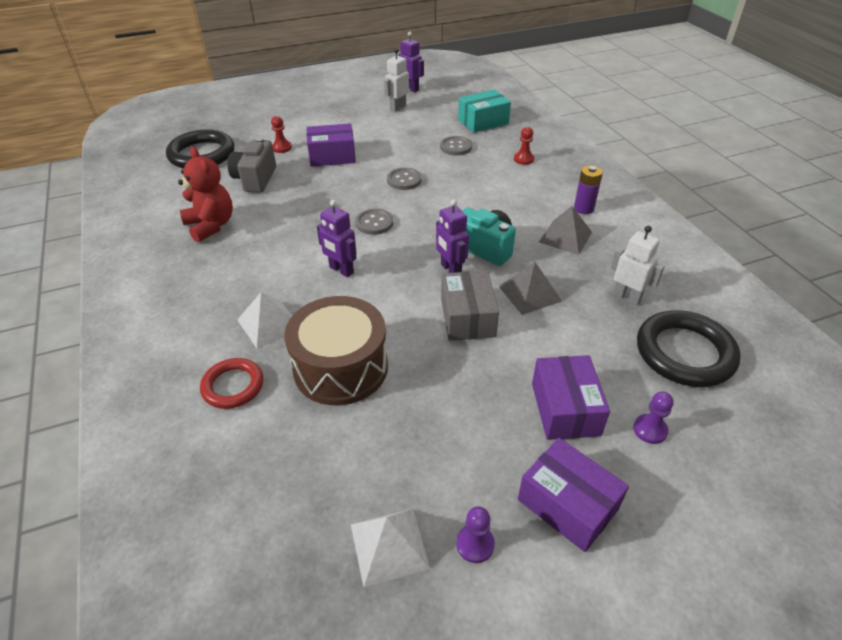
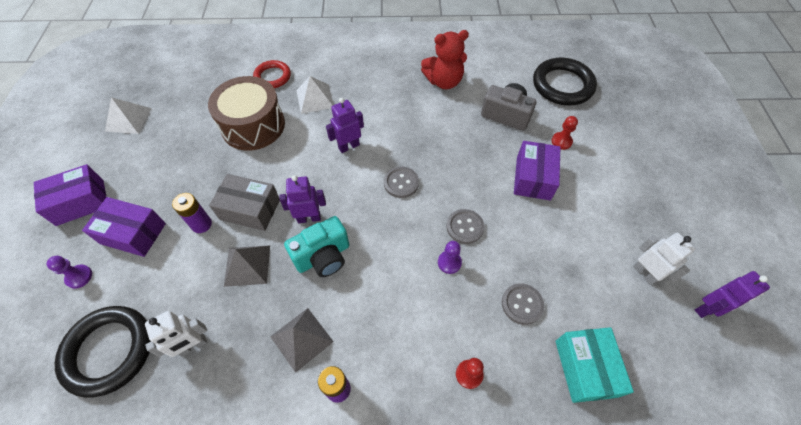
camera: 110 degrees right, 15 degrees up
(475, 544) = (99, 152): purple pawn -> purple pawn (449, 262)
(511, 350) = (201, 224): none -> purple battery

